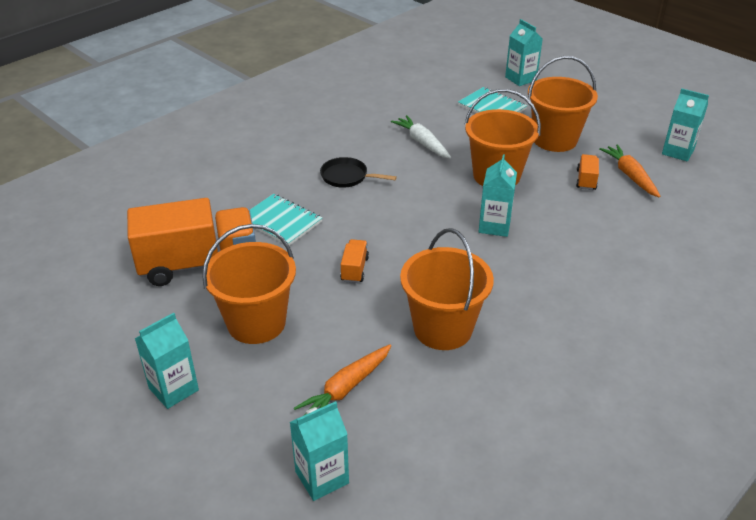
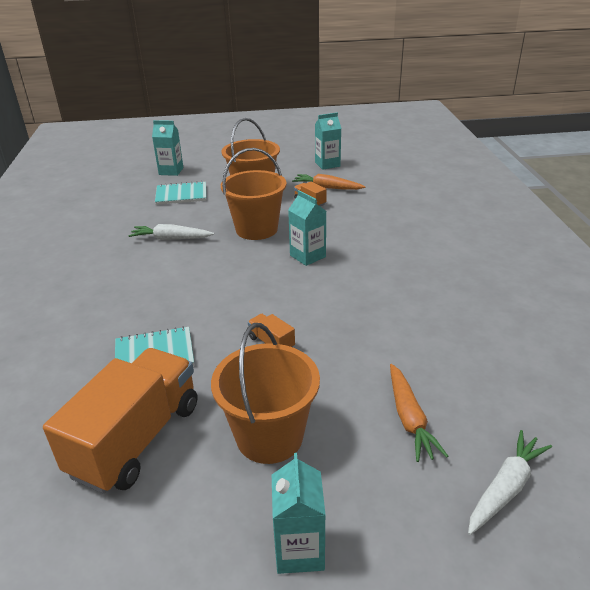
camera: 50 degrees left, 5 degrees down
(322, 477) = (505, 487): turquoise carton -> white carrot
(347, 177) = (154, 291): black pan -> none
(443, 328) = (390, 332): orange bucket -> none

